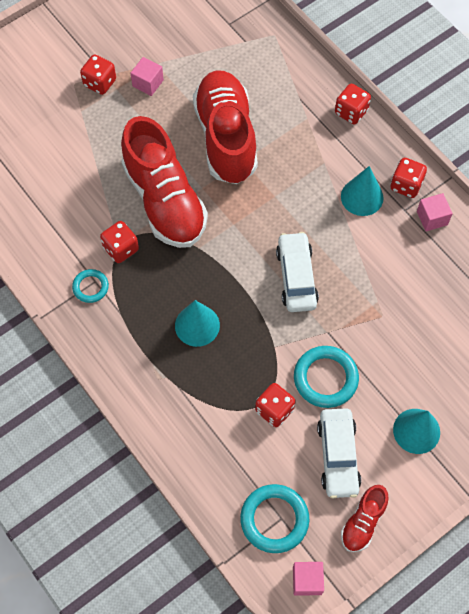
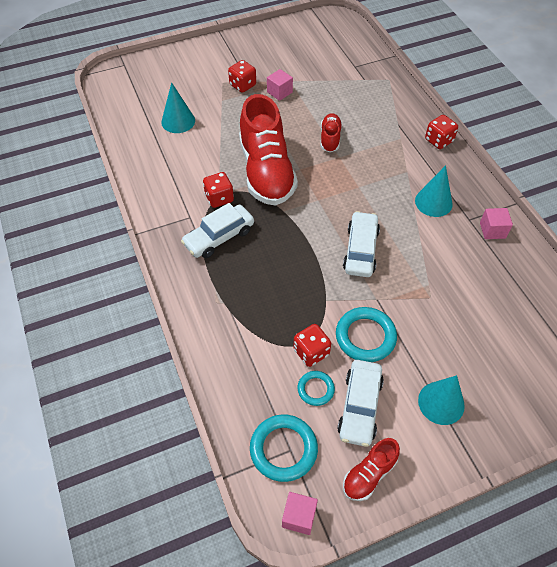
camera: 15 degrees right, 10 degrees down
(90, 287) = (184, 220): turquoise ring -> turquoise ring (315, 389)
(136, 299) = (219, 237): none -> white car
(197, 325) = (263, 268): turquoise cone -> turquoise cone (178, 121)
(226, 137) = (330, 138): red shoe -> red shoe, size x0.47
(406, 185) = (474, 201): red dice -> none

